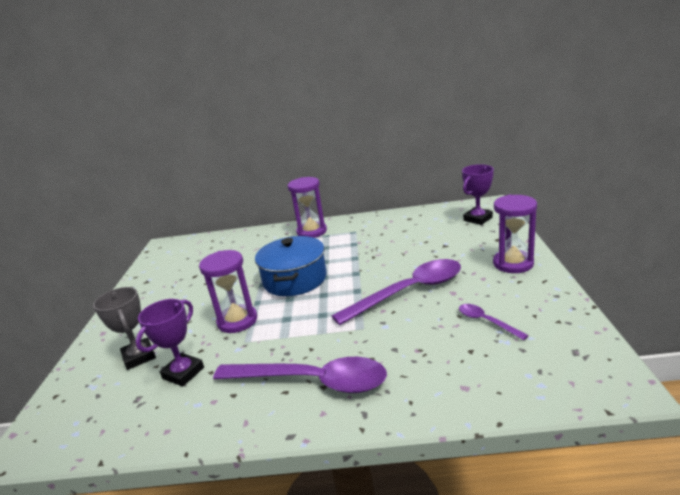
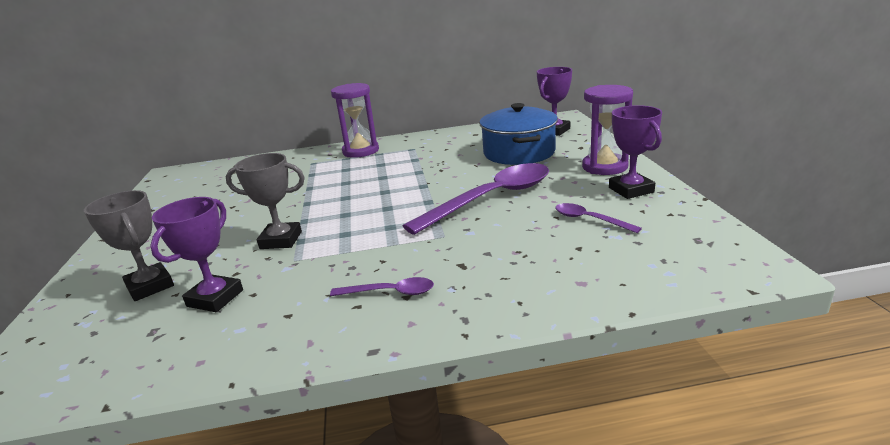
camera: 10 degrees left, 0 degrees up
(237, 321) = (281, 240): purple hourglass -> grey trophy
(295, 279) = (348, 196): blue pot -> blue pot (519, 153)
(311, 381) = (390, 292): purple spoon -> purple spoon, size x0.46
(530, 291) = (631, 190): none -> purple trophy

